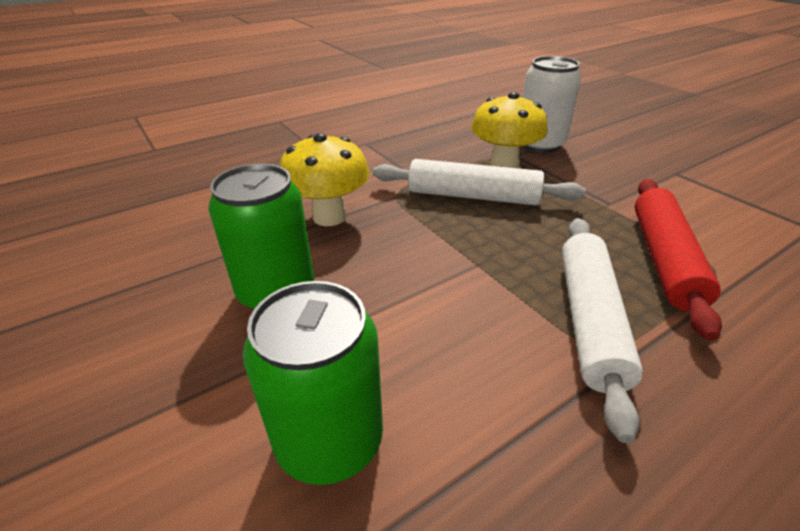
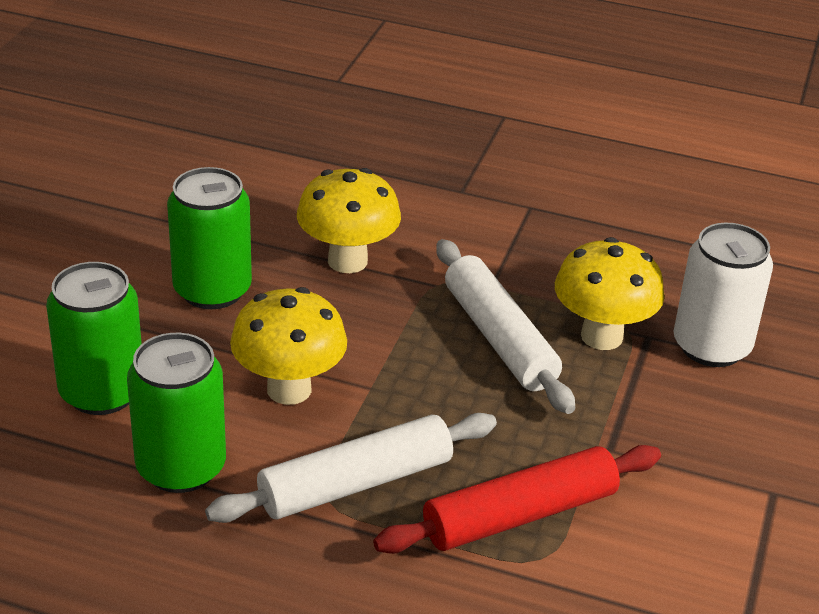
camera: 50 degrees right, 0 degrees up
(444, 305) = (289, 389): none -> yellow mushroom
(499, 429) = (181, 467): none -> green can

